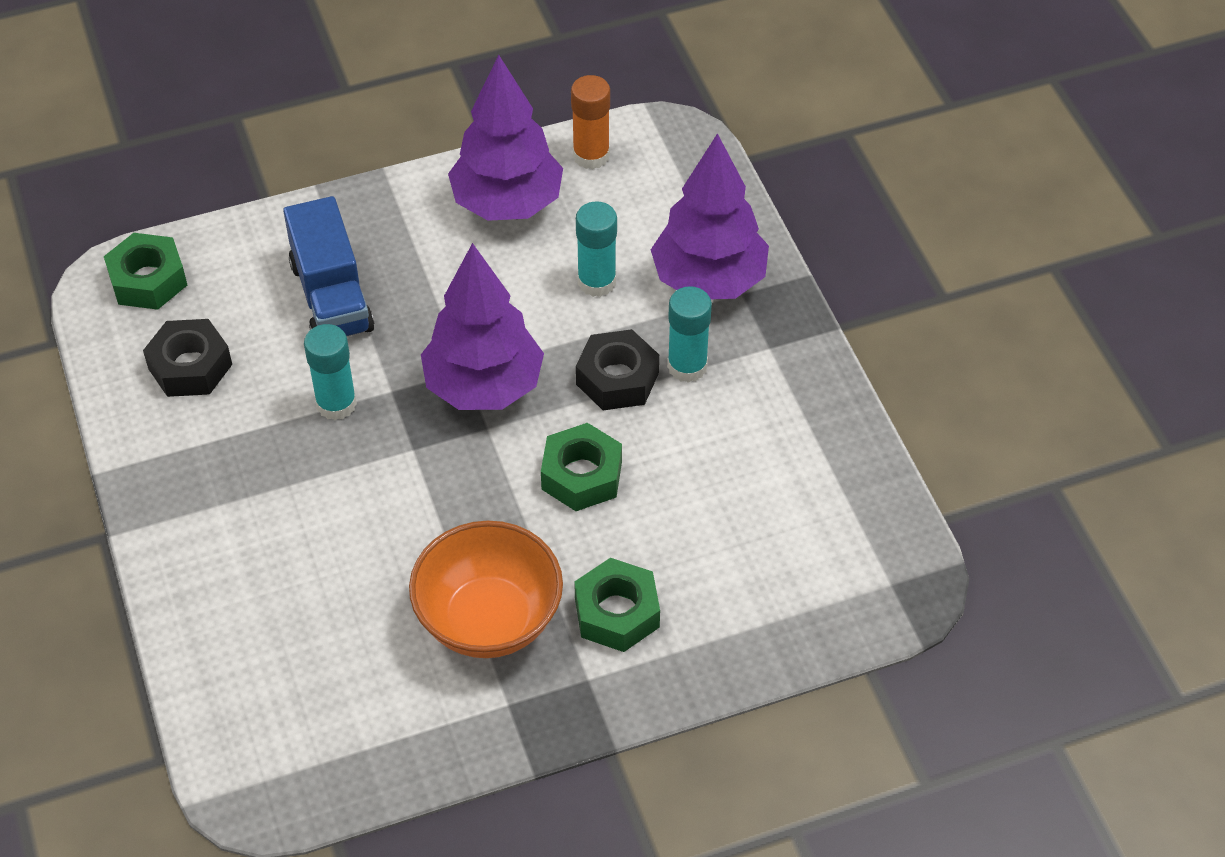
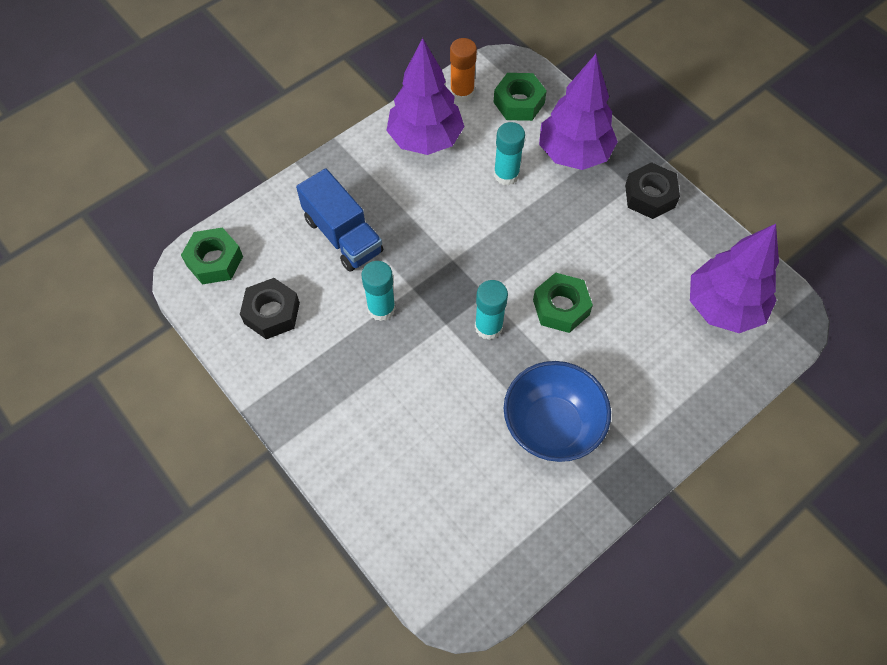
camera: 20 degrees left, 10 degrees up
(483, 387) = (470, 267): purple tree -> purple tree (723, 307)
(489, 620) = (552, 426): orange bowl -> blue bowl
(616, 613) = (628, 393): green nut -> green nut (519, 102)
(617, 379) = (550, 235): black nut -> black nut (650, 196)
(687, 366) = (589, 214): turquoise glue stick -> turquoise glue stick (488, 327)

